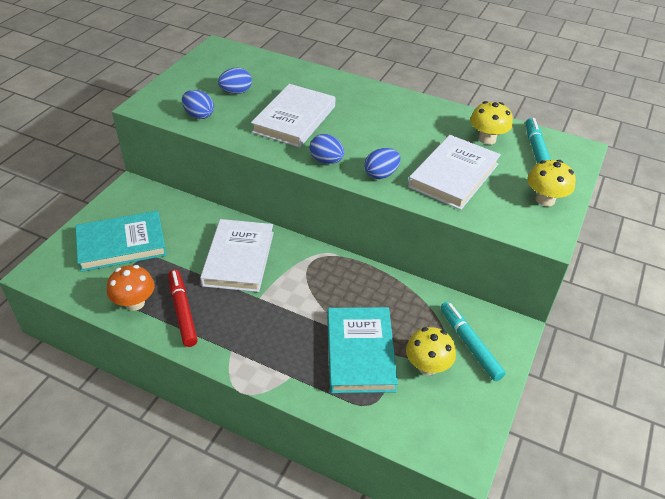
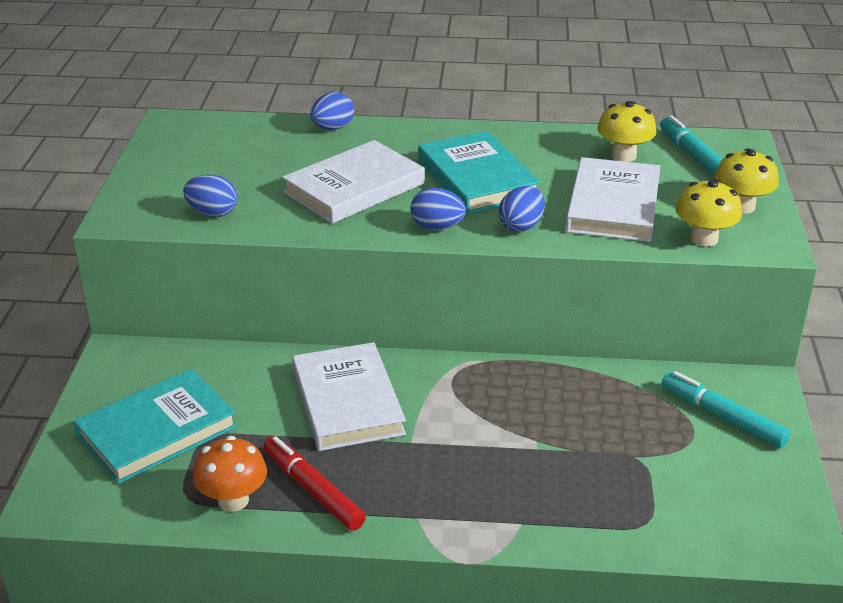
camera: 20 degrees left, 10 degrees down
(236, 92) = (244, 172): blue egg -> blue egg (332, 128)
(294, 119) = (354, 188): white book -> white book turned 45 degrees clockwise
(360, 352) = (593, 467): turquoise book -> turquoise book (477, 178)
(427, 366) = (688, 457): yellow mushroom -> yellow mushroom (704, 239)

